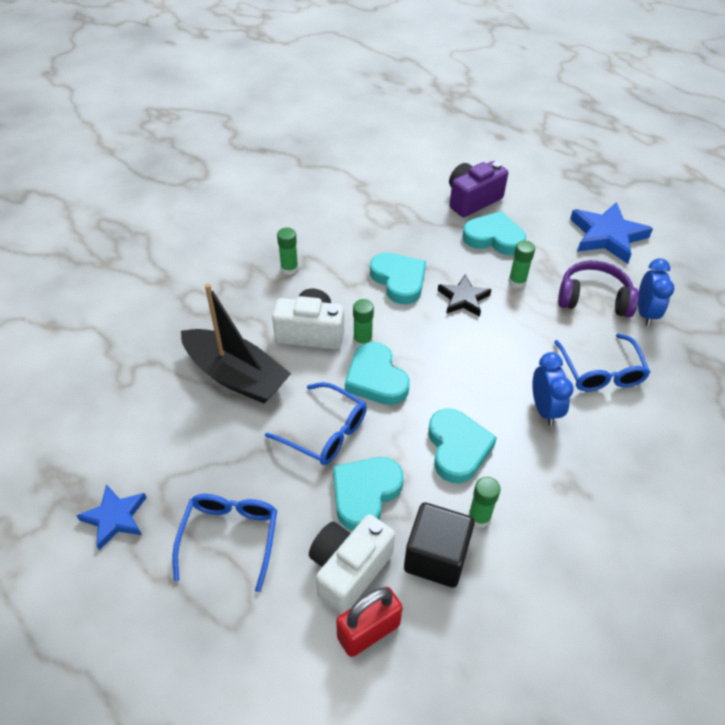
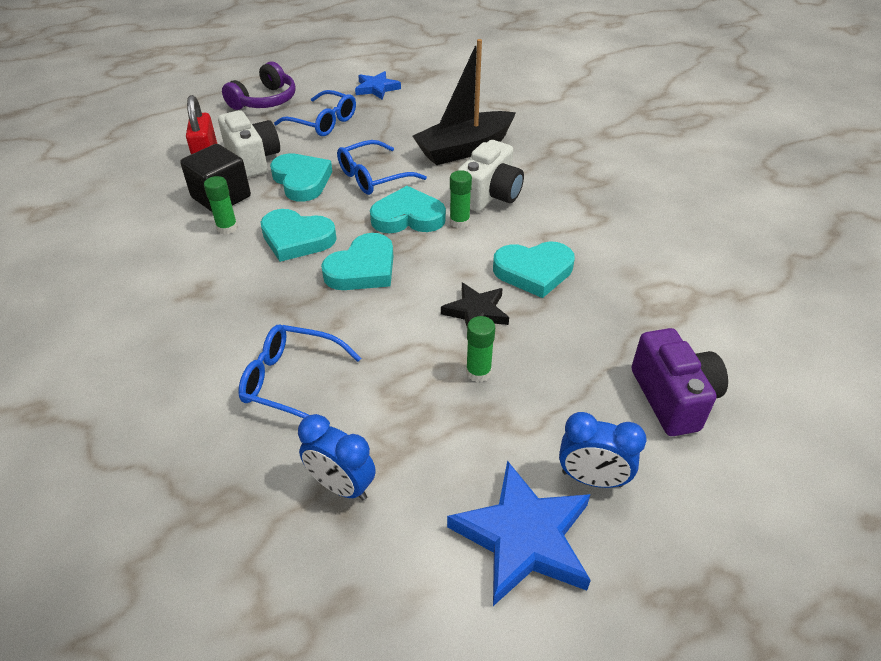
camera: 115 degrees right, 5 degrees down
(289, 269) = (589, 203): green glue stick -> none
(494, 238) = (576, 386): turquoise heart -> turquoise heart (362, 269)
(544, 409) = (286, 311): blue clock -> blue clock (592, 479)
(593, 298) = (403, 439): purple headphones -> purple headphones (265, 101)

